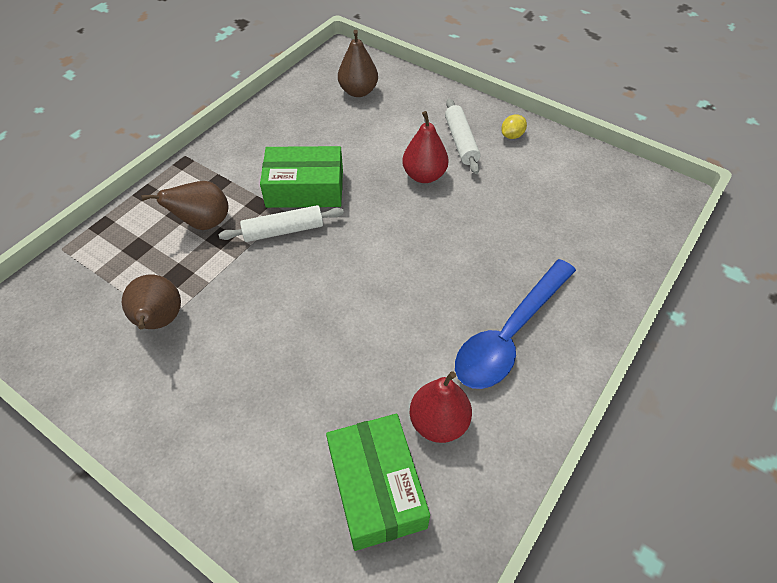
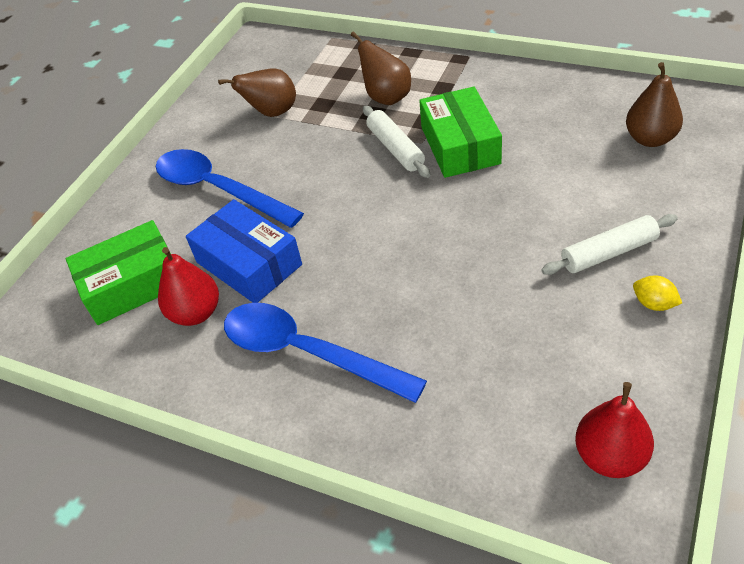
camera: 85 degrees right, 5 degrees down
(262, 387) = (218, 189): none -> blue spoon
(387, 368) = (248, 263): none -> blue box
(424, 175) = (526, 232): red pear -> red pear (610, 456)

